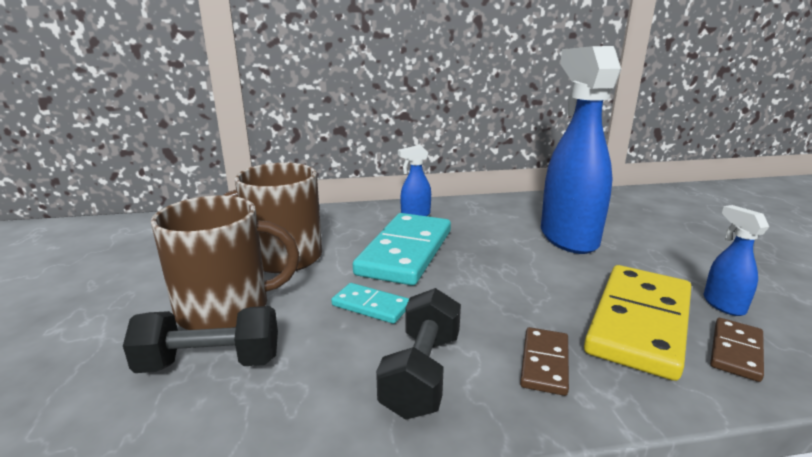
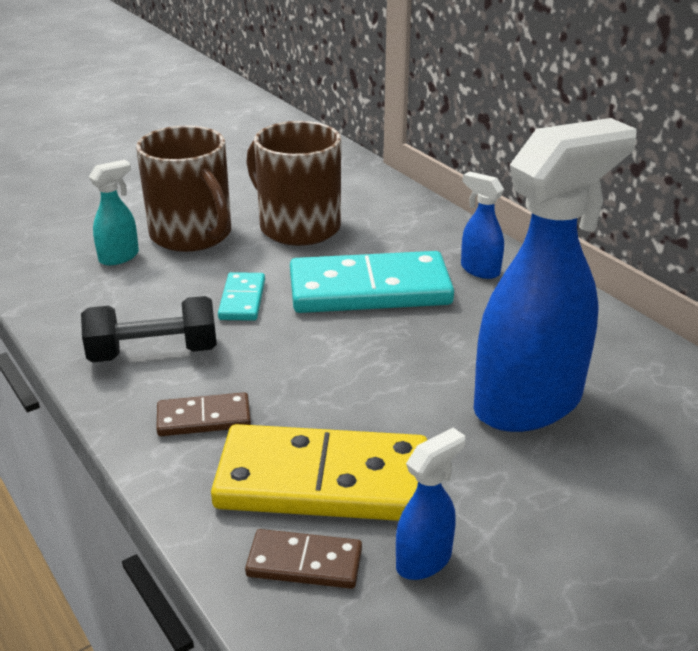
camera: 65 degrees right, 10 degrees up
(210, 363) = (119, 257): black dumbbell -> turquoise spray bottle

